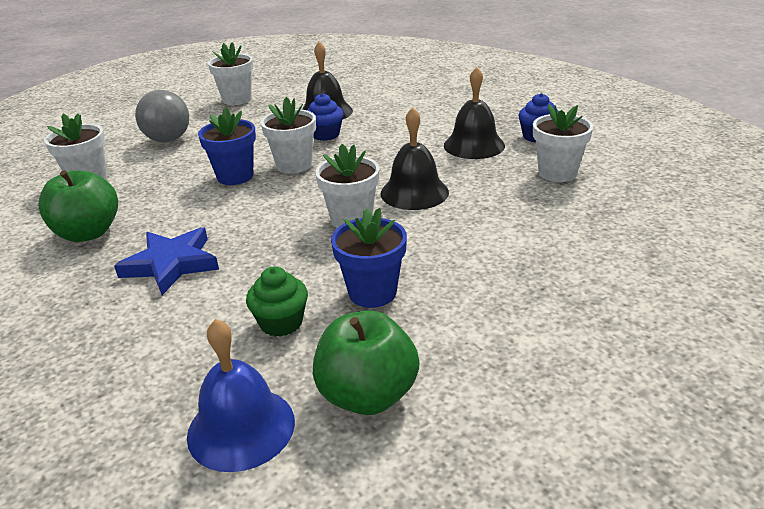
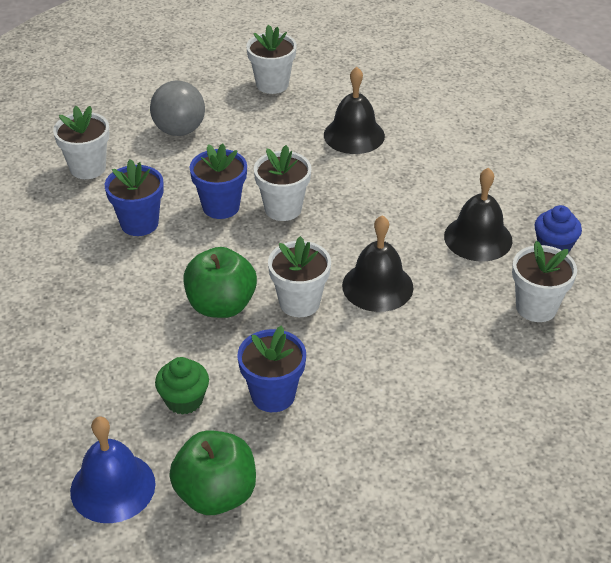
camera: 20 degrees right, 10 degrees up
(88, 233) = (67, 240): green apple -> green apple (221, 305)
(160, 204) = (139, 223): none -> blue flower pot
(171, 264) = (122, 303): blue star -> none
(325, 135) = (336, 172): blue cupcake -> none

